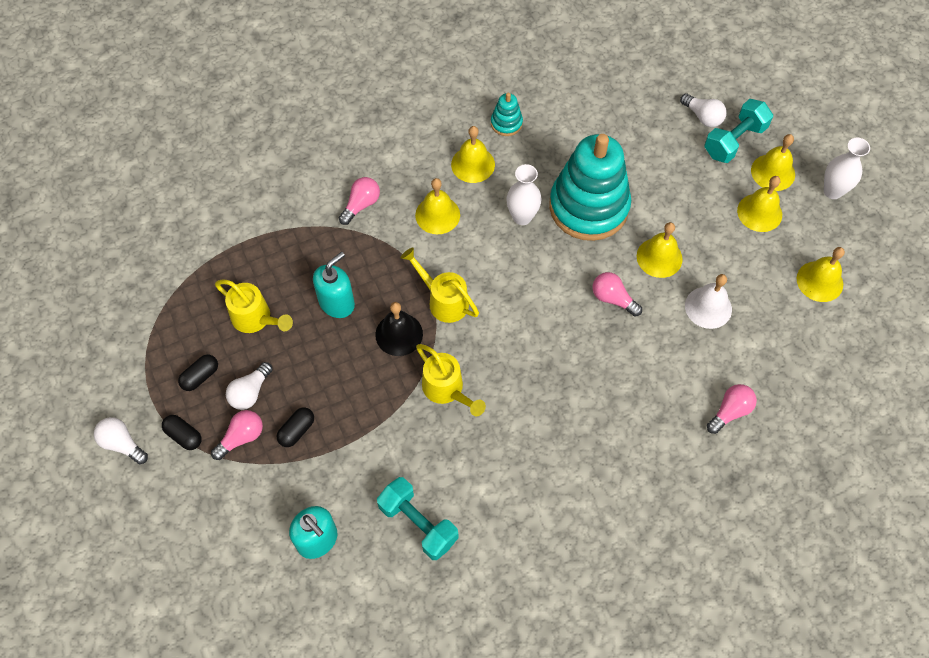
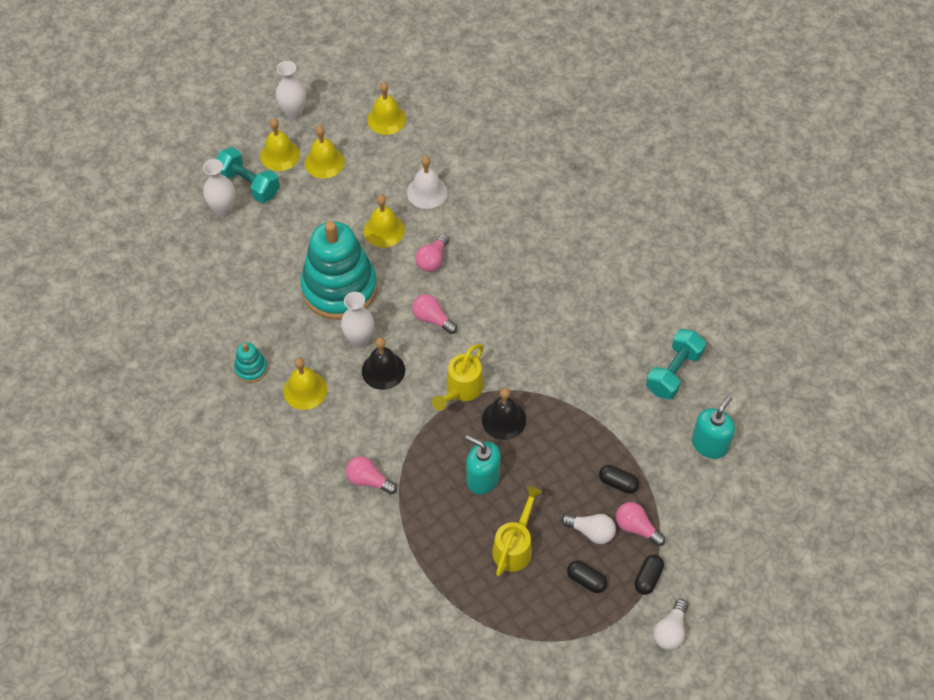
camera: 100 degrees left, 5 degrees down
(437, 215) = (369, 411): yellow bell -> none
(446, 389) = (549, 372): yellow watering can -> none
(481, 233) = (383, 370): none -> black bell
(703, 117) = (223, 210): white light bulb -> white vase
(730, 411) = (519, 171): pink light bulb -> pink light bulb (432, 319)

